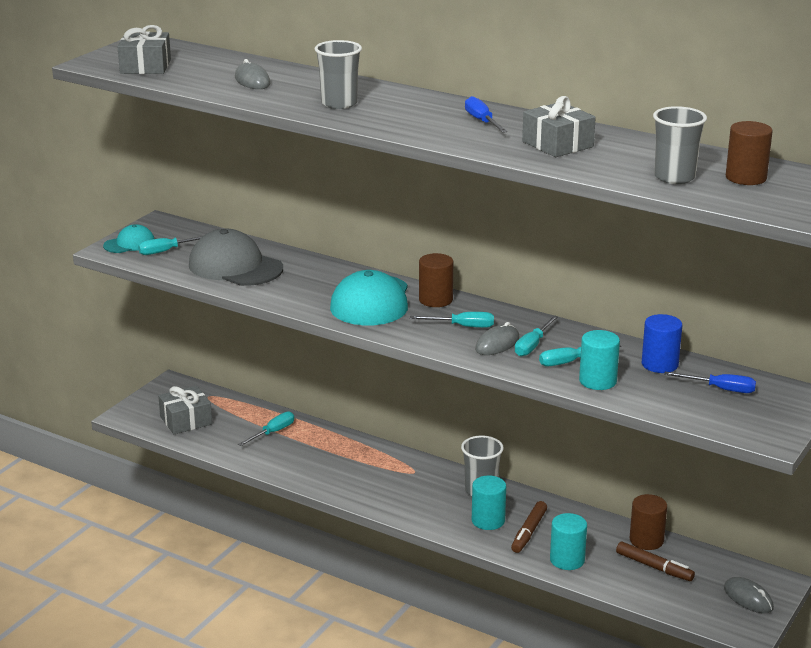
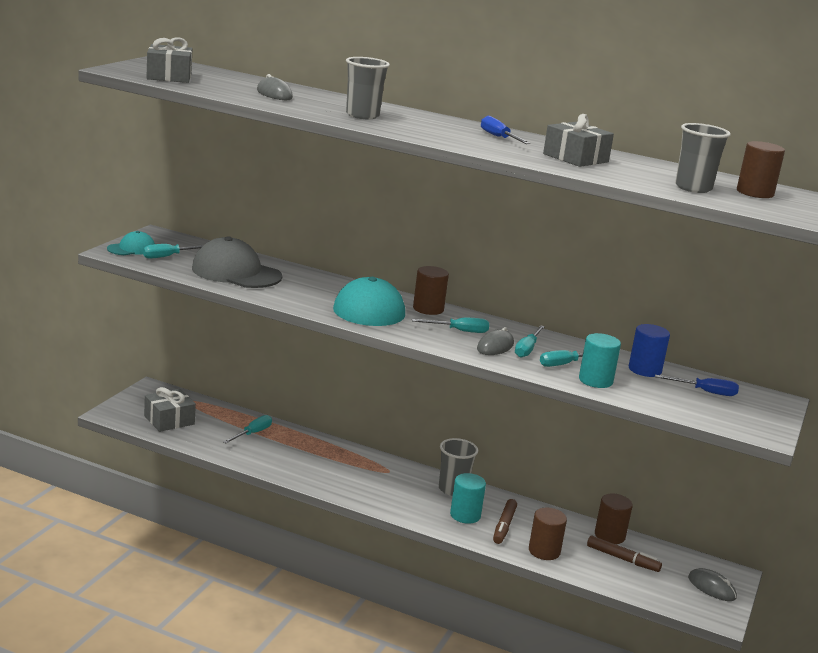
camera: 10 degrees left, 5 degrees down
(567, 560) = (544, 551): turquoise cylinder -> brown cylinder

